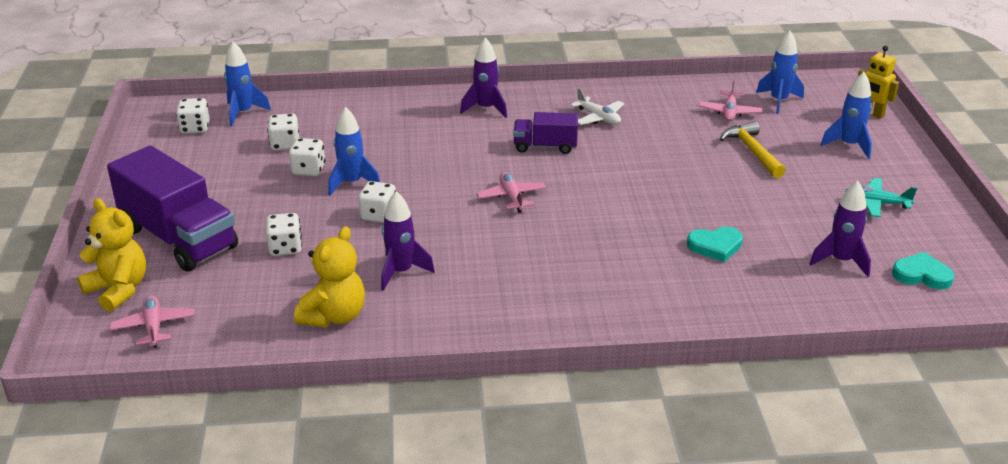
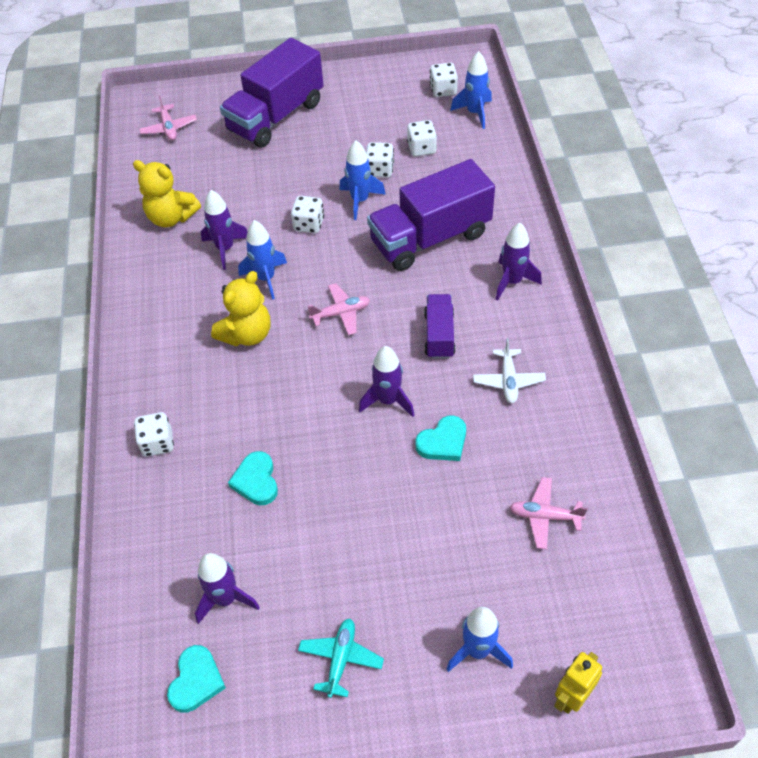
camera: 90 degrees right, 20 degrees up
(118, 290) = (212, 102): yellow teddy bear -> yellow teddy bear (247, 334)
(154, 327) = (169, 128): pink plane -> pink plane turned 90 degrees clockwise
(285, 248) = (261, 176): white dice -> white dice (157, 443)
(419, 145) = (430, 238): none -> purple truck
(598, 118) = (508, 380): white plane -> white plane turned 45 degrees counterclockwise
(620, 174) = (388, 400): none -> purple rocket
(664, 150) = (443, 442): none -> turquoise heart
(752, 151) = (449, 533): yellow hammer -> none
(779, 101) = (586, 578): blue rocket -> blue rocket (266, 278)

